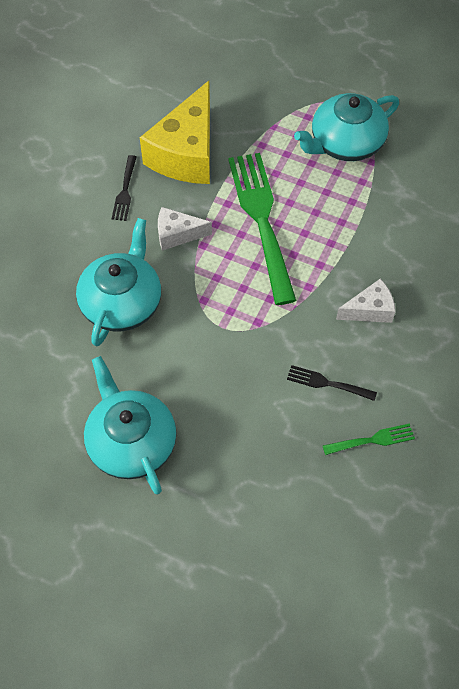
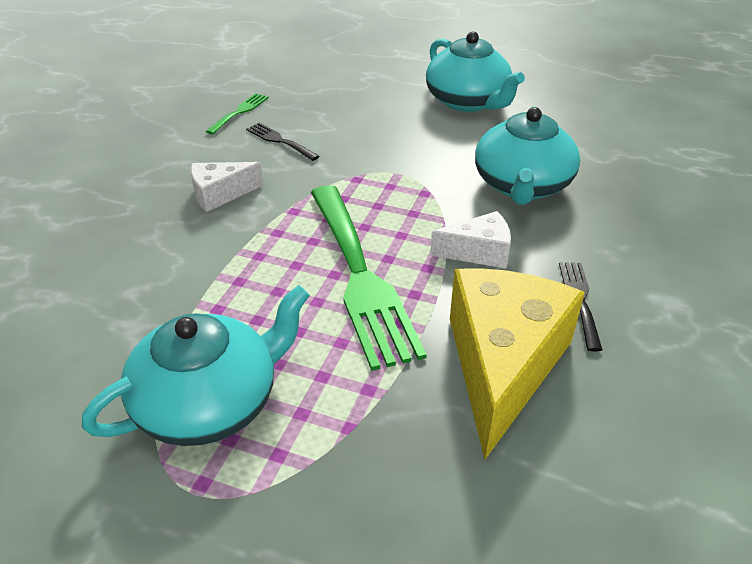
camera: 175 degrees right, 20 degrees down
(327, 383) = (279, 141): black fork -> black fork turned 150 degrees counterclockwise
(372, 440) = (240, 112): green fork -> green fork turned 135 degrees clockwise

